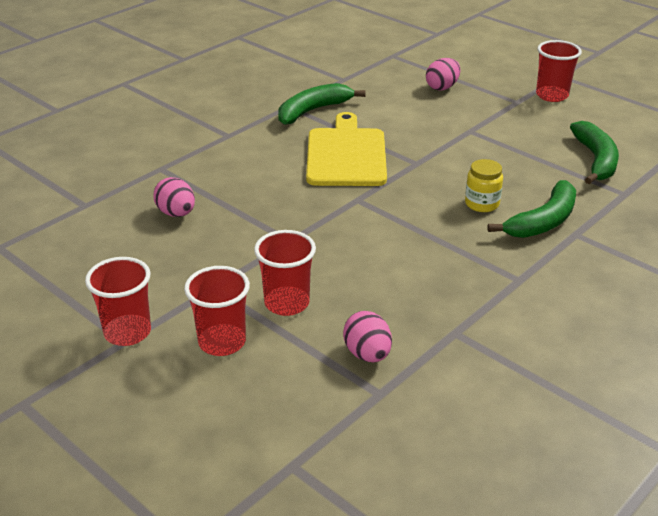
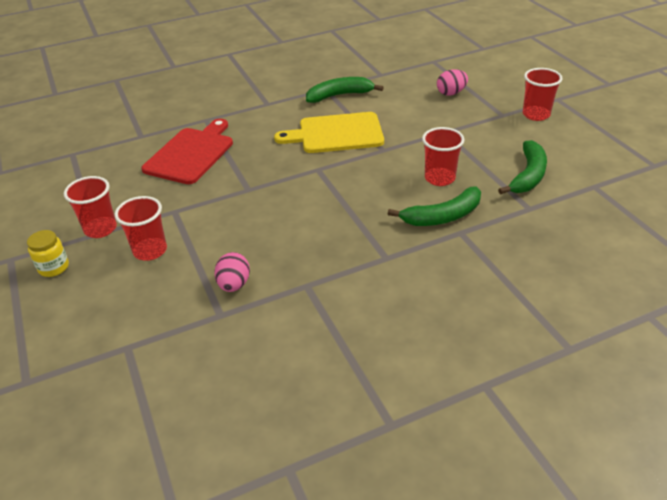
camera: 25 degrees right, 5 degrees up
(176, 213) = (191, 154): pink egg -> red cutting board
(287, 303) = (211, 234): red cup -> red cup (440, 178)
(346, 155) = (336, 133): yellow cutting board -> yellow cutting board turned 120 degrees counterclockwise
(482, 204) = (406, 192): yellow jar -> yellow jar (53, 267)

